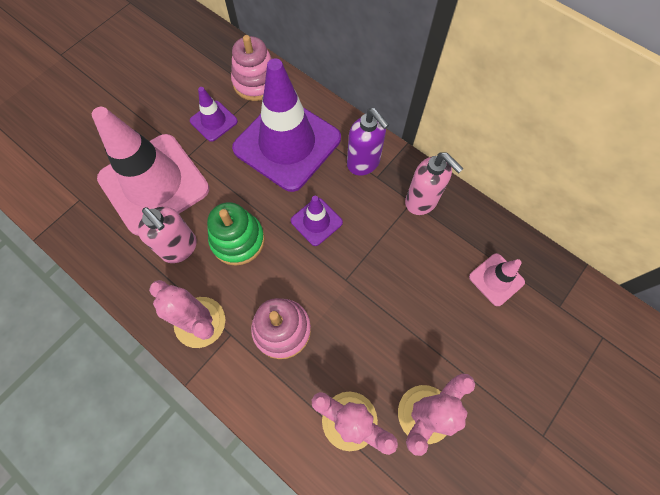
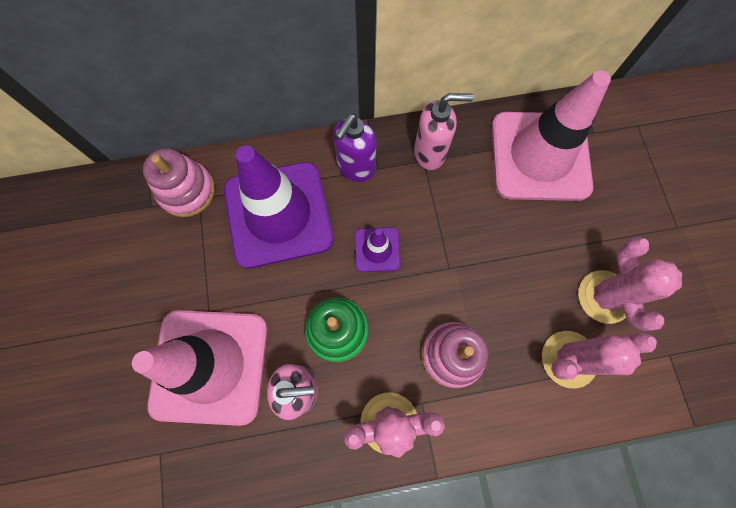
camera: 50 degrees left, 5 degrees up
(213, 121) = (193, 260): purple traffic cone -> none
(363, 163) = (355, 168): purple soap dispenser -> purple soap dispenser turned 120 degrees clockwise
(496, 279) = (540, 156): pink traffic cone -> pink traffic cone, size x2.24

